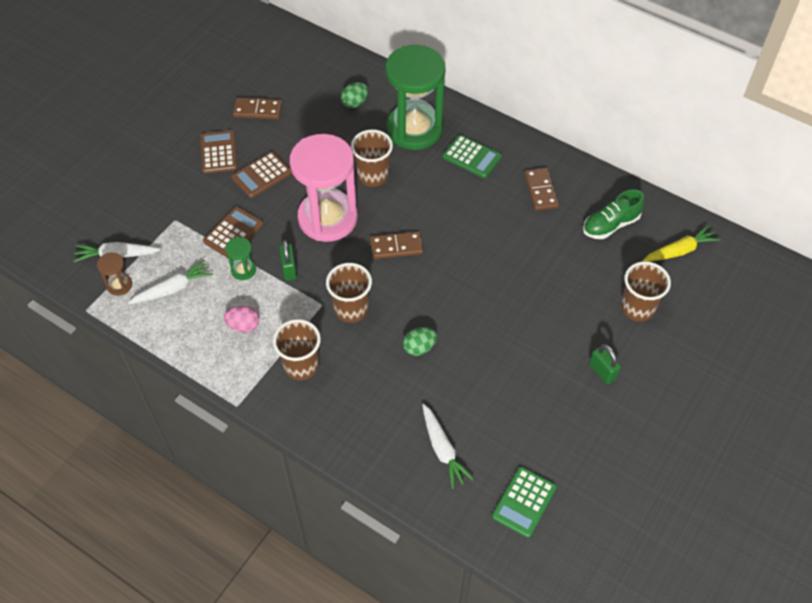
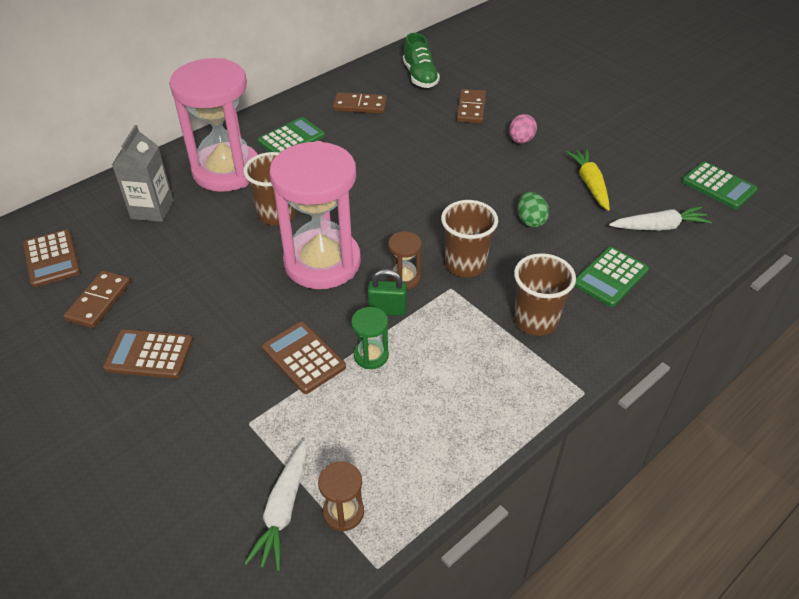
camera: 75 degrees left, 10 degrees down
(173, 289) = (375, 440): white carrot -> none
(243, 325) = (461, 368): pink egg -> pink egg (521, 140)
(261, 175) = (219, 314): brown calculator -> brown calculator (52, 259)
(324, 273) = (404, 278): none -> brown hourglass
(355, 103) = (152, 209): green egg -> grey carton
(364, 414) = (610, 277): none -> green calculator
(396, 247) = (389, 214): brown domino -> brown domino (471, 108)
(414, 129) = (226, 171): green hourglass -> pink hourglass
(602, 372) = (582, 114): green padlock -> none
(637, 308) = (518, 82): brown cup -> none
(679, 250) = (463, 49): yellow carrot -> yellow carrot (590, 184)

